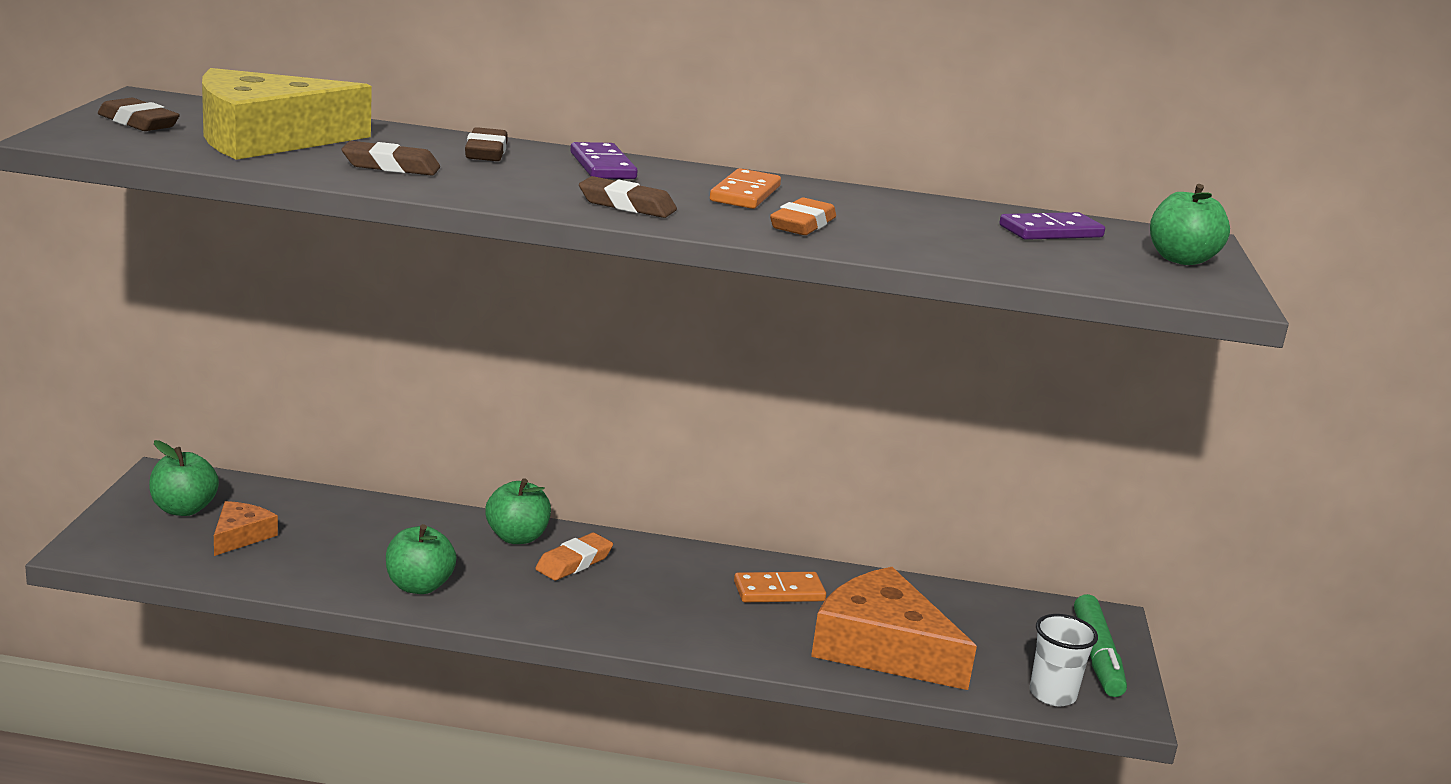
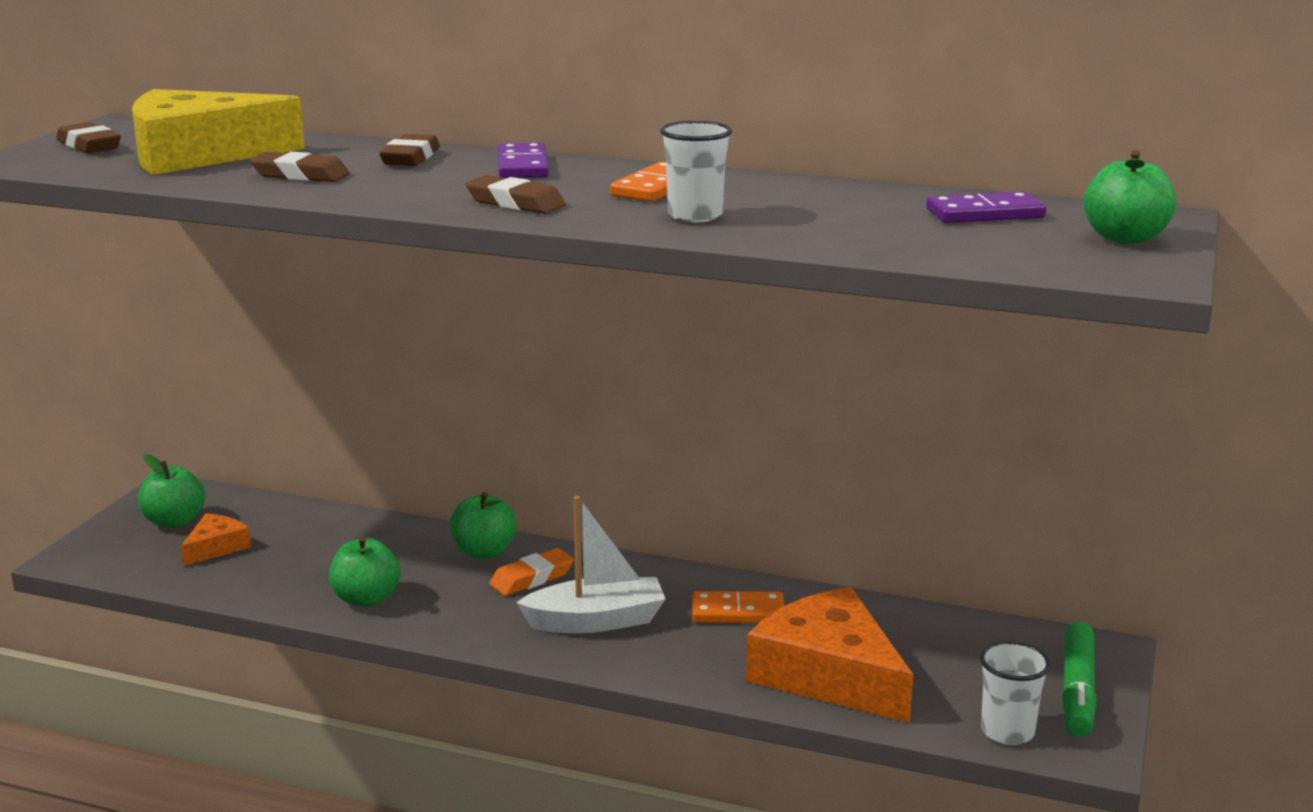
camera: 15 degrees right, 0 degrees up
(652, 603) = (596, 621): none -> white boat
(802, 224) = (695, 216): orange eraser -> white cup

